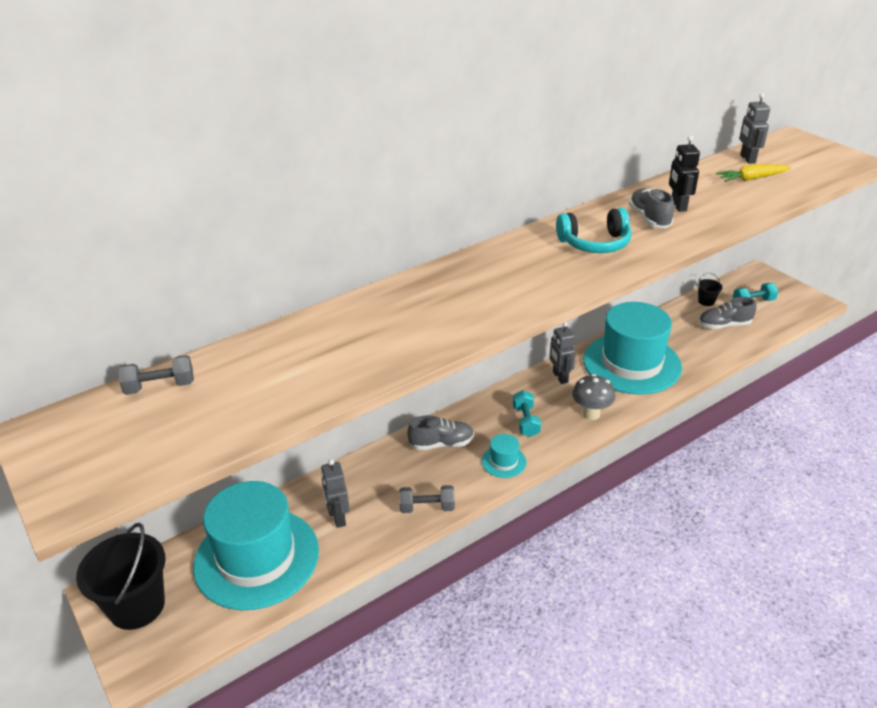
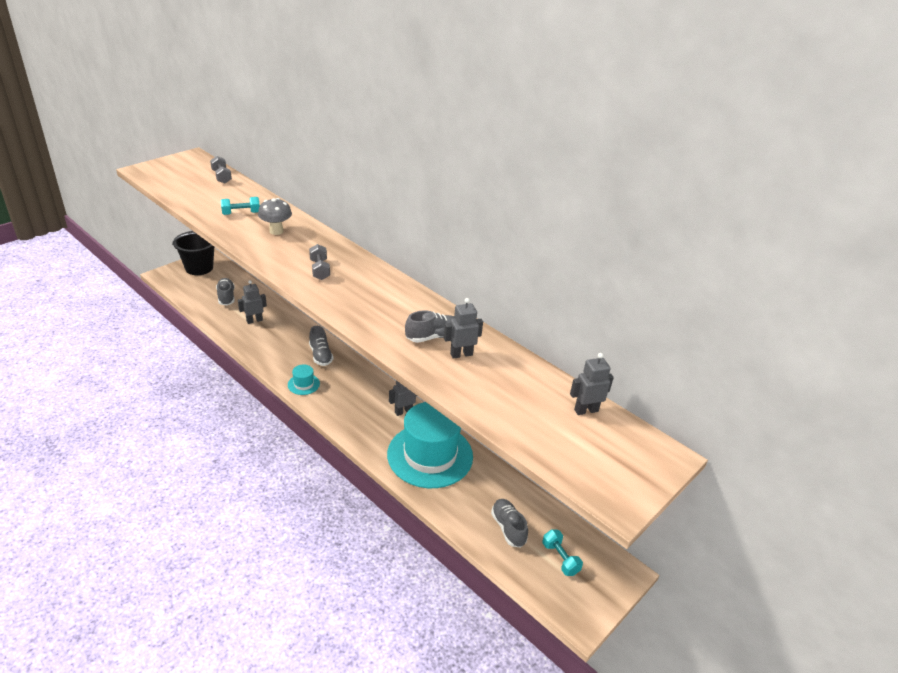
camera: 75 degrees right, 0 degrees up
(257, 558) = (226, 297): turquoise hat -> grey shoe
(427, 507) = (261, 353): grey dumbbell -> grey dumbbell (320, 270)
(526, 421) = (347, 394): turquoise dumbbell -> turquoise dumbbell (241, 213)
(591, 414) = (359, 428): grey mushroom -> grey mushroom (276, 231)
(595, 243) = (385, 307): turquoise headphones -> none
(678, 206) = (461, 354): black robot -> grey robot
(706, 301) = (548, 517): black bucket -> none
(751, 179) = (536, 407): yellow carrot -> none

